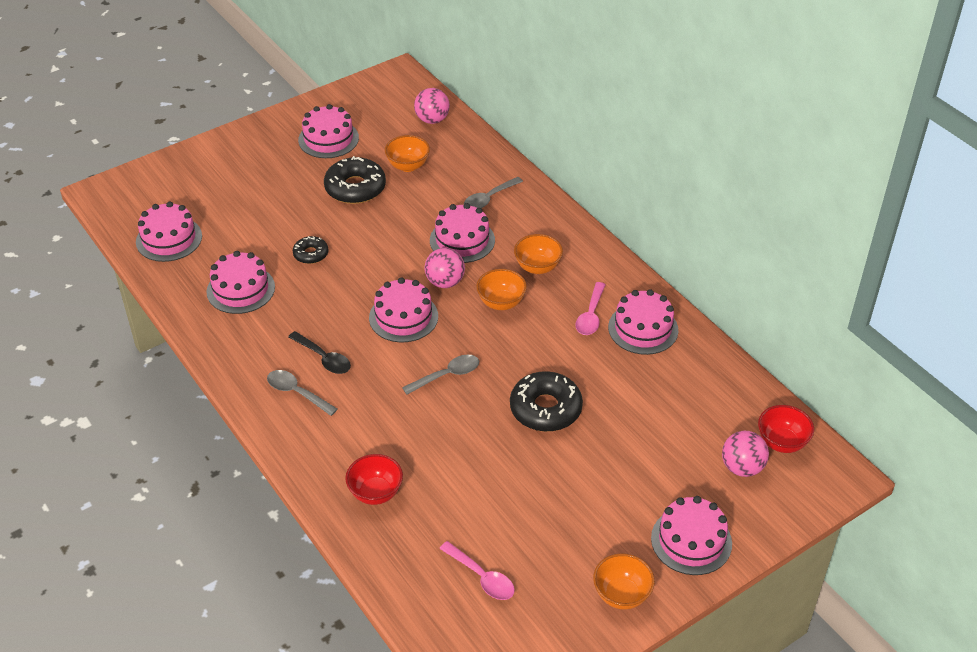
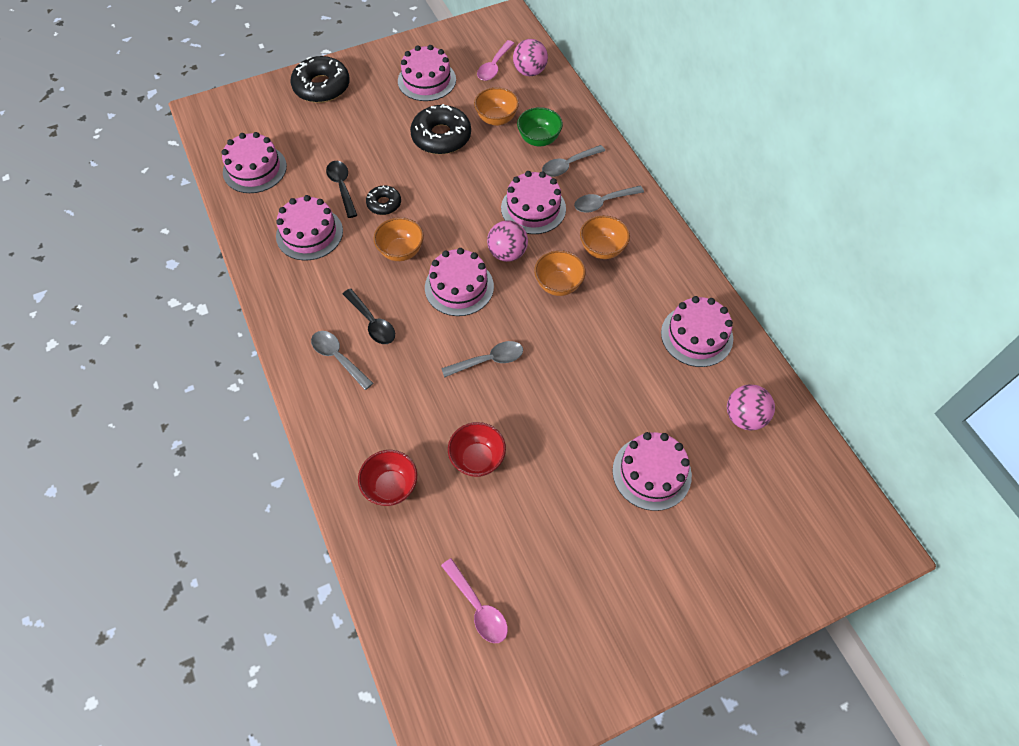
camera: 10 degrees right, 15 degrees up
(264, 244) = (342, 187): none -> black spoon
(454, 179) = (539, 139): none -> green bowl
(530, 227) = (603, 202): none -> grey spoon
(545, 409) = (580, 415): black donut -> black donut (322, 87)
(590, 316) = (646, 313): pink spoon -> pink spoon (494, 66)
(621, 595) = (619, 655): orange bowl -> orange bowl (401, 251)
(691, 541) = (704, 601): pink cake -> pink cake (651, 473)
(742, 467) = (773, 519): pink ball -> pink ball (744, 417)
(782, 442) = (820, 495): red bowl -> red bowl (477, 459)

